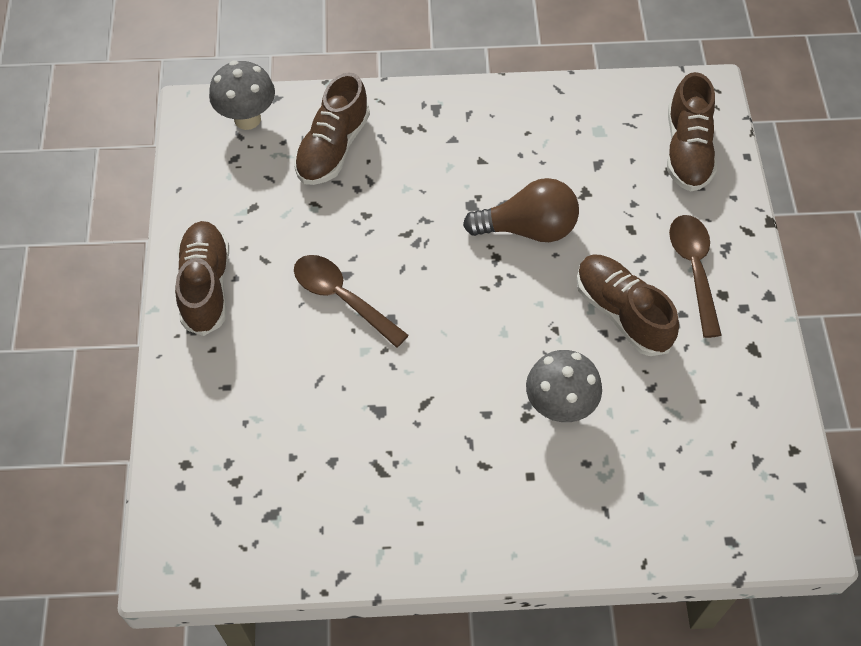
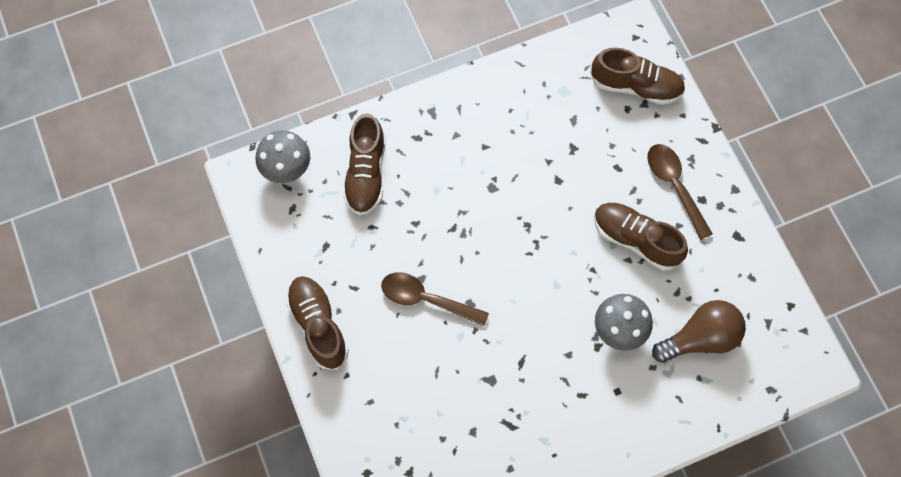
camera: 20 degrees left, 10 degrees up
(528, 228) = (542, 193): brown light bulb -> brown light bulb (700, 338)
(687, 150) = (635, 86): brown shoe -> brown shoe turned 60 degrees counterclockwise

